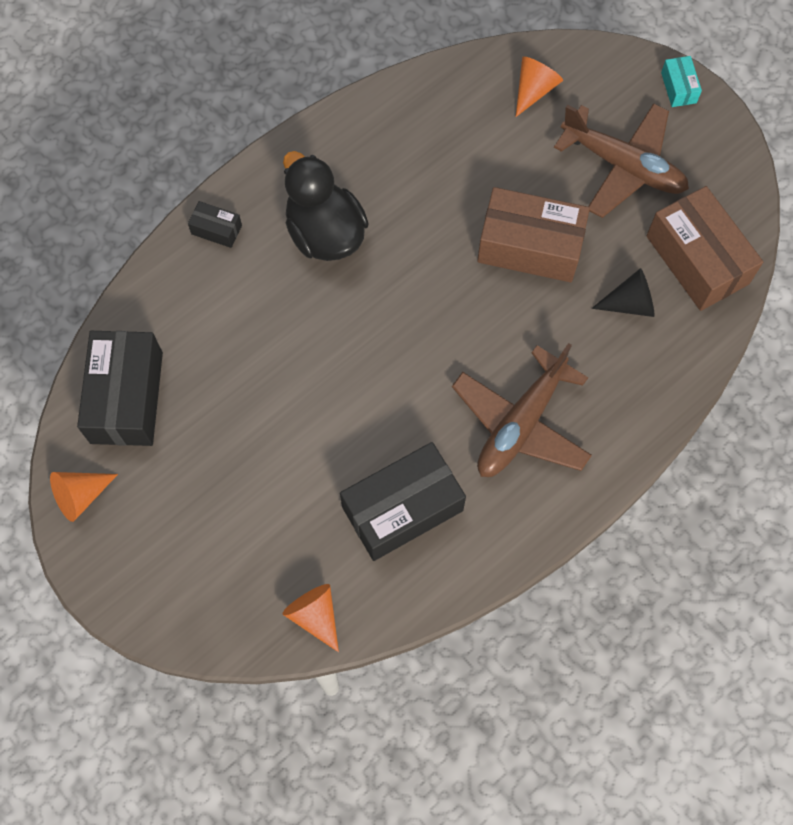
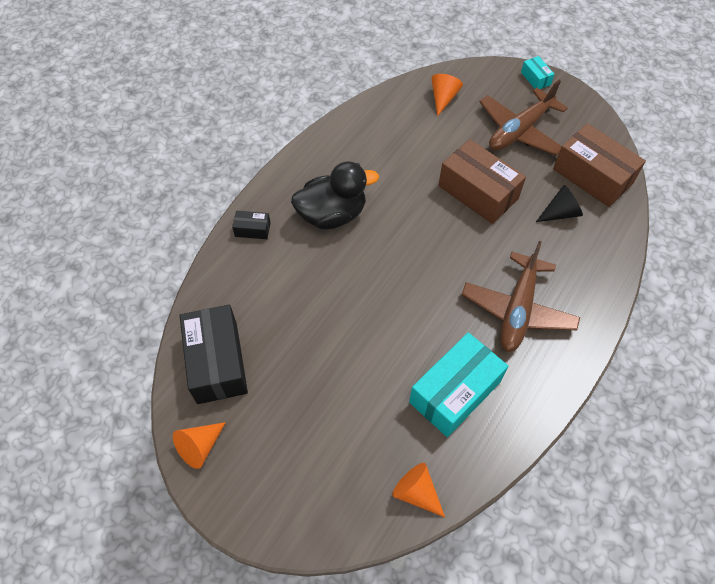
camera: 15 degrees left, 10 degrees down
(325, 233) = (332, 215): black duck -> black duck turned 120 degrees clockwise
(402, 509) = (455, 392): black box -> turquoise box
(530, 246) = (478, 192): brown box -> brown box turned 45 degrees clockwise
(623, 166) = (519, 131): brown plane -> brown plane turned 120 degrees clockwise

